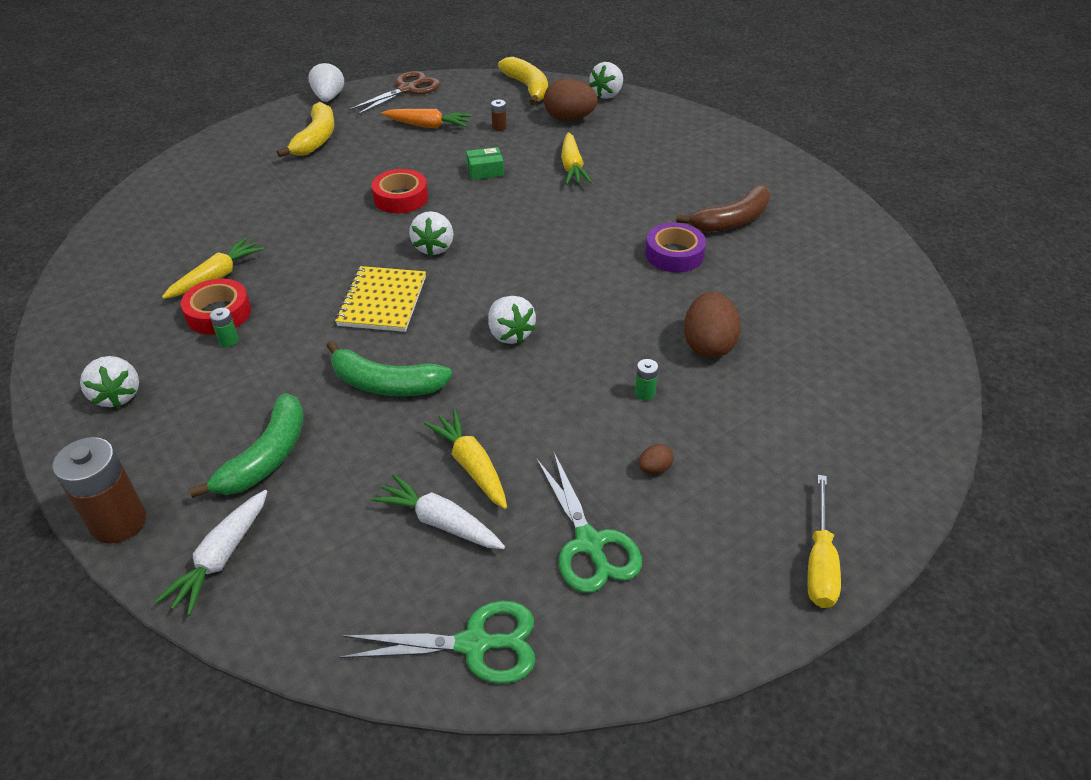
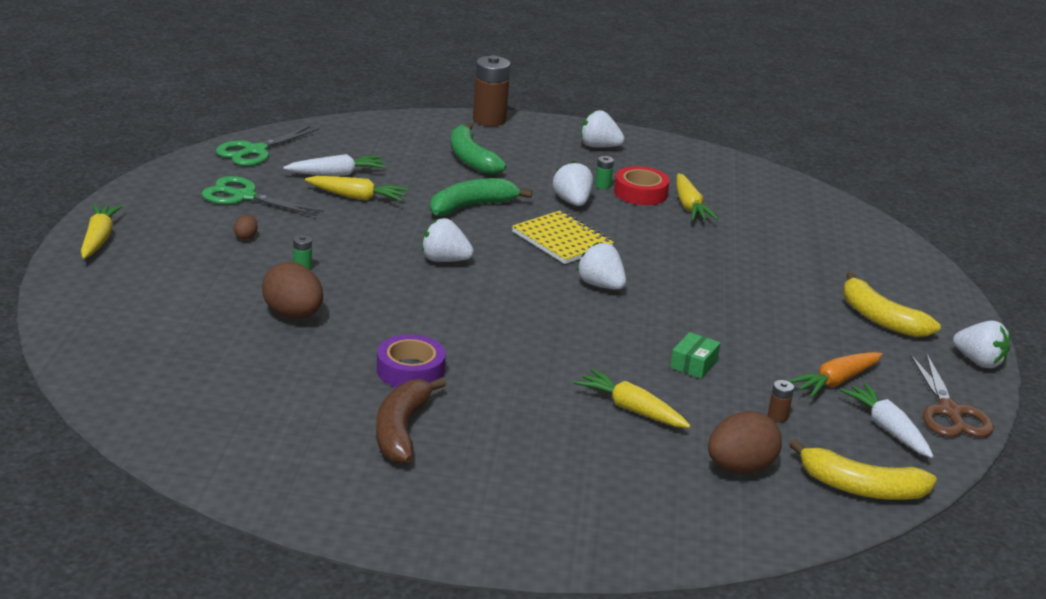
camera: 130 degrees right, 15 degrees down
(221, 558) = (419, 129): white carrot -> white carrot (887, 428)
(401, 198) = (703, 307): red tape -> none
(607, 94) = (770, 532): white strawberry -> white strawberry (572, 202)
(819, 561) = (99, 239): yellow screwdriver -> yellow carrot

